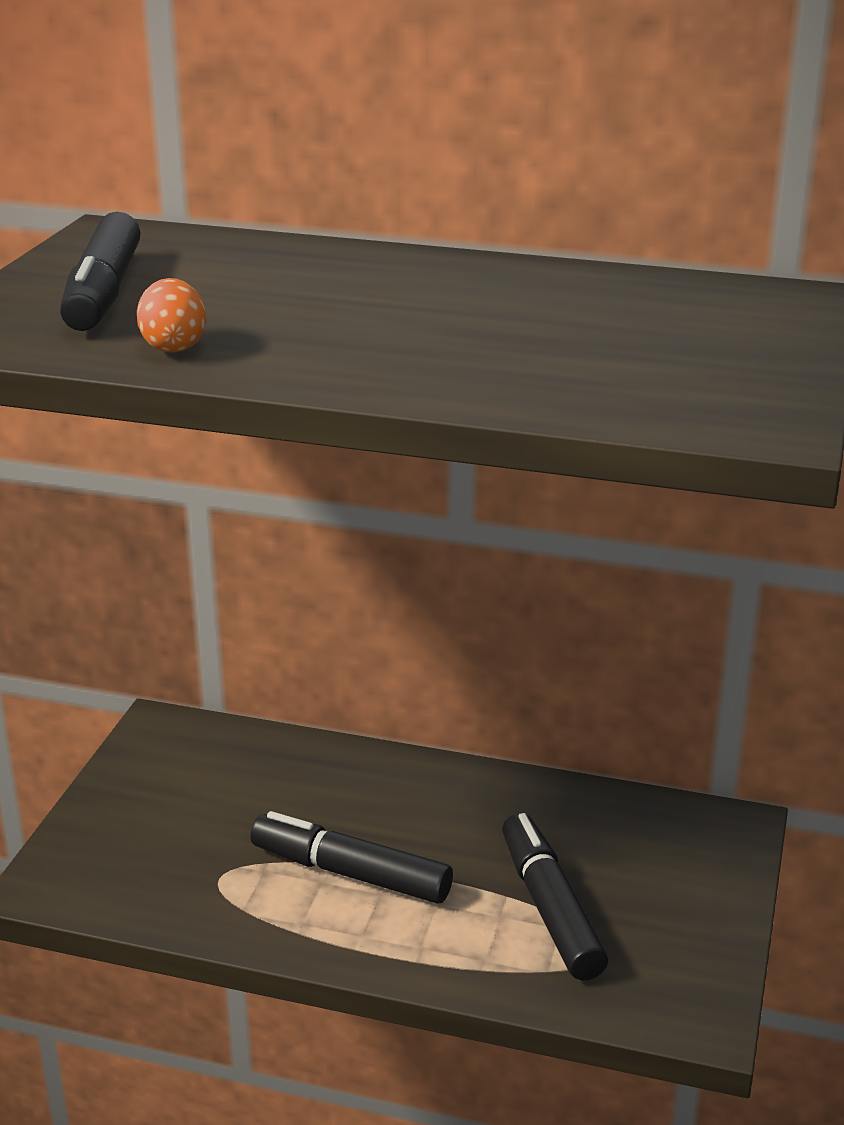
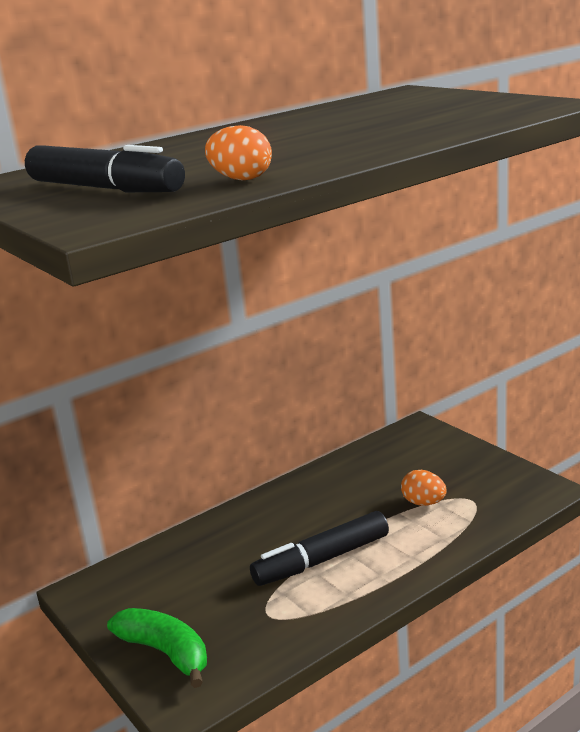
camera: 50 degrees left, 5 degrees down
(106, 834) = (166, 652): none -> green banana
(550, 909) = (423, 503): black marker -> orange egg

